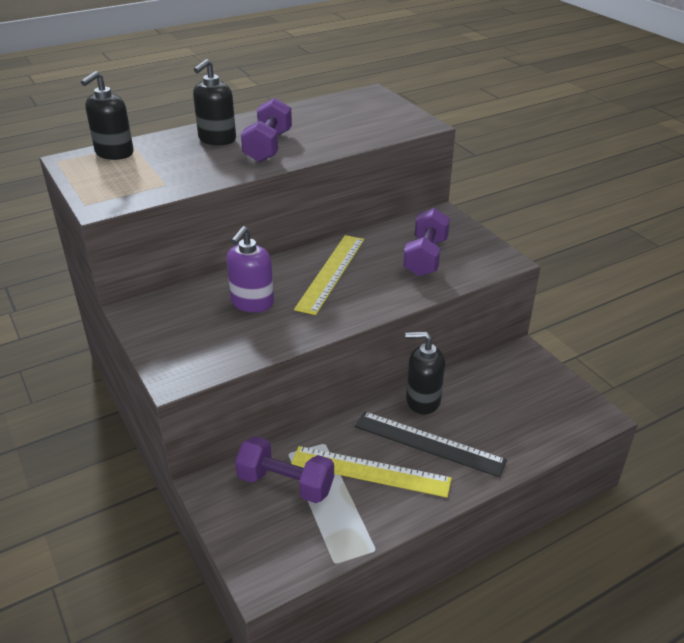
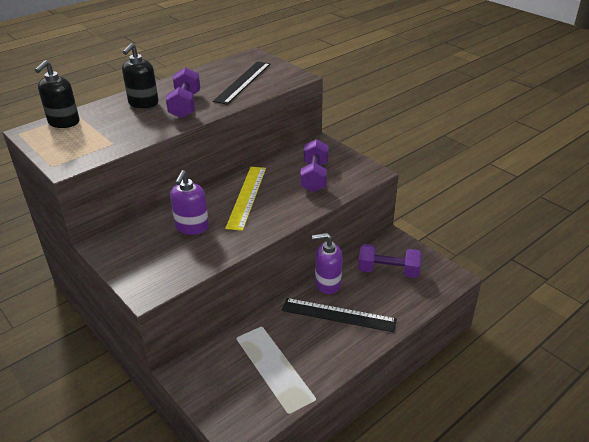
camera: 10 degrees left, 0 degrees up
(286, 483) = (239, 360): purple dumbbell -> purple dumbbell (388, 271)
(349, 124) = (243, 82): none -> black ruler
(370, 471) = (300, 342): yellow ruler -> none
(422, 400) = (327, 284): black soap dispenser -> purple soap dispenser

